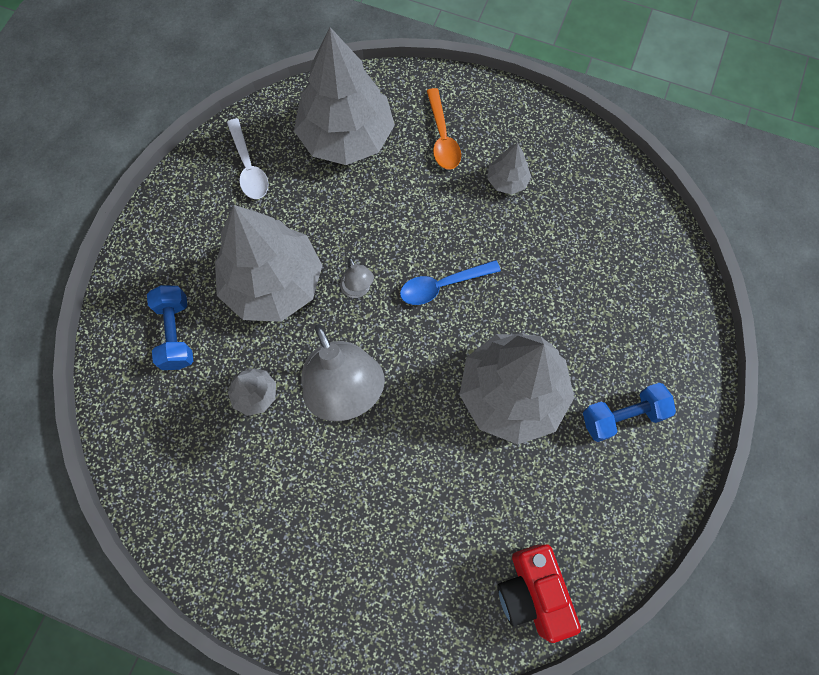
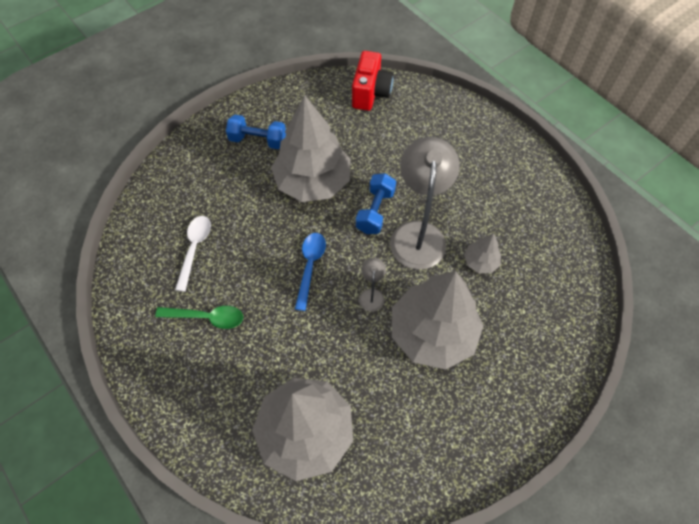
camera: 150 degrees left, 10 degrees down
(176, 333) = (523, 333): blue dumbbell -> blue dumbbell (375, 211)
(249, 167) = (406, 450): white spoon -> white spoon (194, 249)
(442, 137) = (227, 384): orange spoon -> none
(442, 285) = (310, 266): blue spoon -> blue spoon turned 90 degrees counterclockwise
(507, 181) = (207, 317): grey tree -> green spoon

